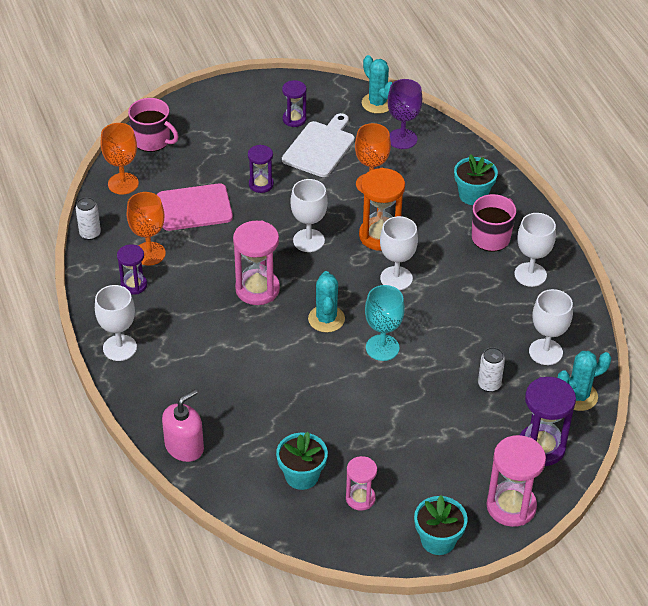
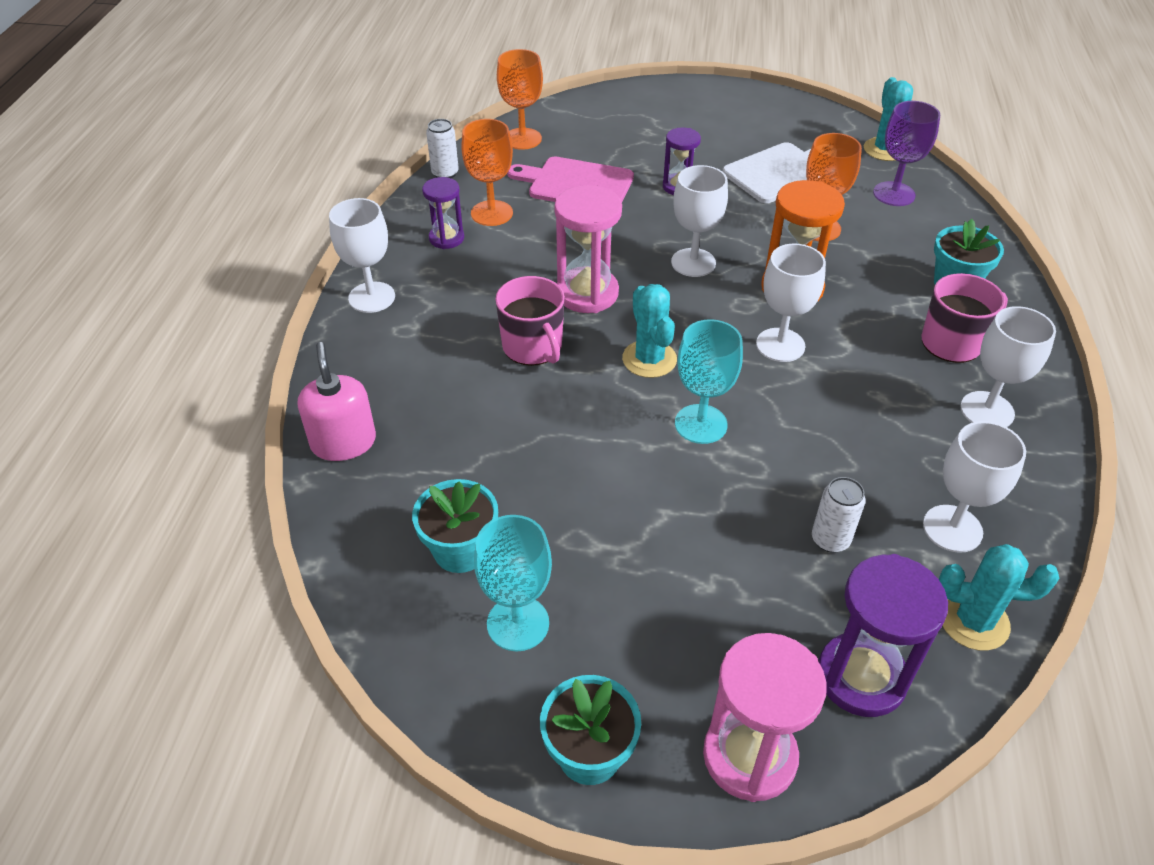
camera: 30 degrees right, 0 degrees up
(152, 140) = (588, 110): pink mug -> pink mug (533, 347)
(184, 447) = (343, 442): pink soap dispenser -> pink soap dispenser turned 90 degrees counterclockwise
(294, 119) = (768, 136): purple hourglass -> none
(326, 319) = (649, 359): turquoise cactus -> turquoise cactus turned 45 degrees counterclockwise
(360, 498) = (518, 623): pink hourglass -> turquoise goblet

